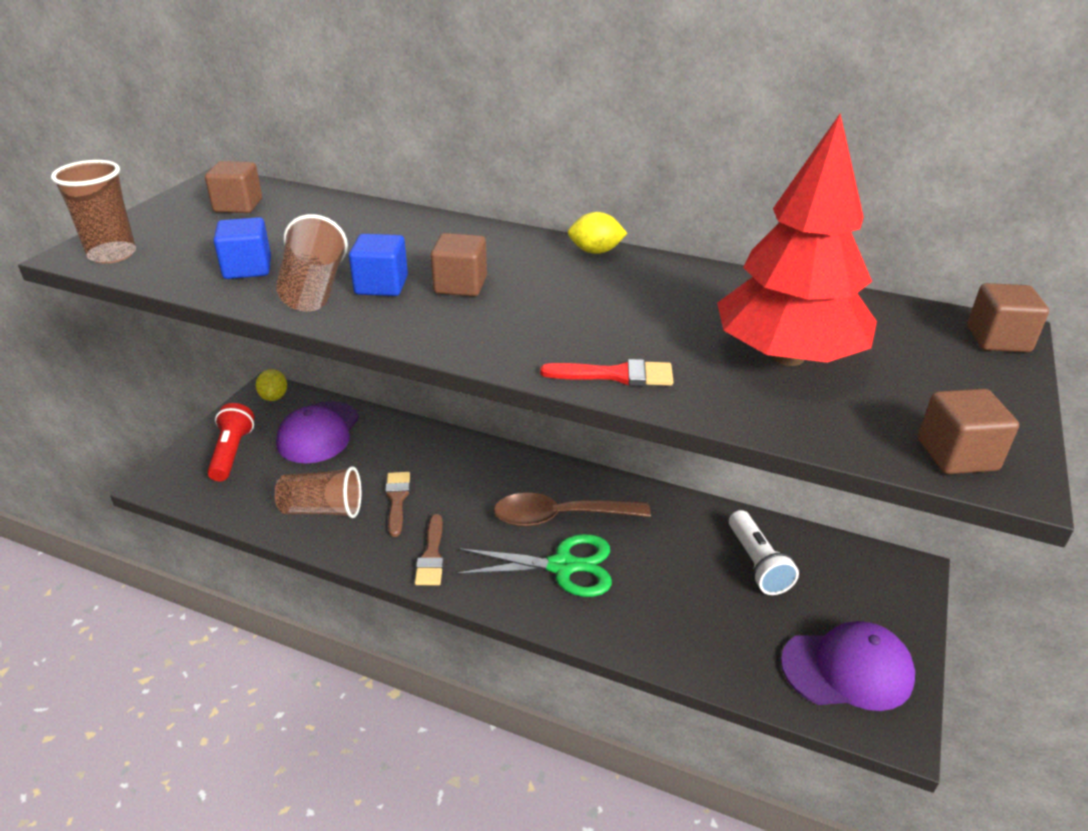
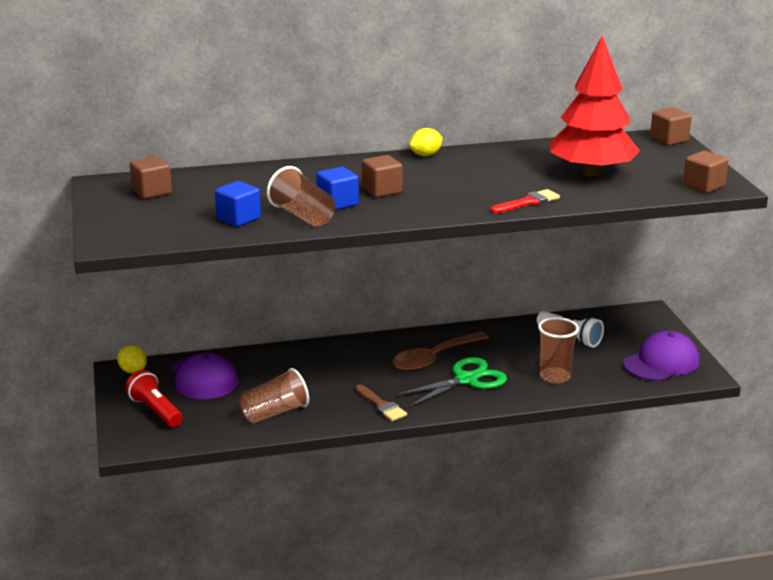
camera: 35 degrees left, 10 degrees down
(112, 254) = (130, 238): brown cup -> brown cup (555, 377)
(397, 499) = (318, 389): brown brush -> none

